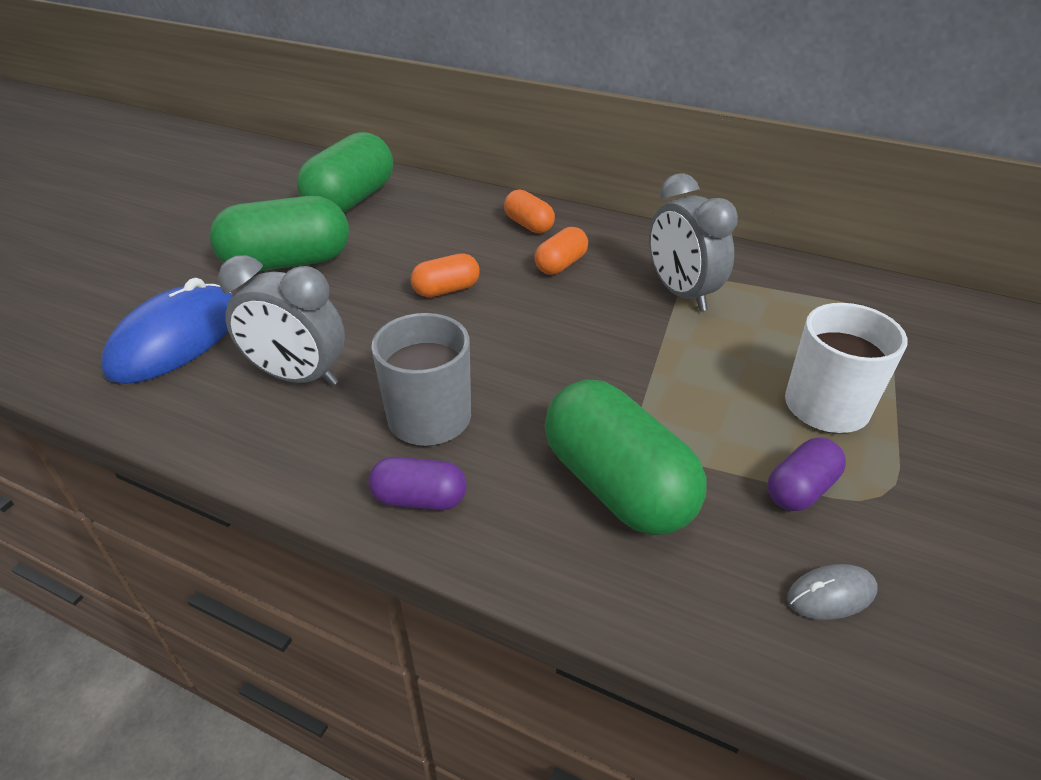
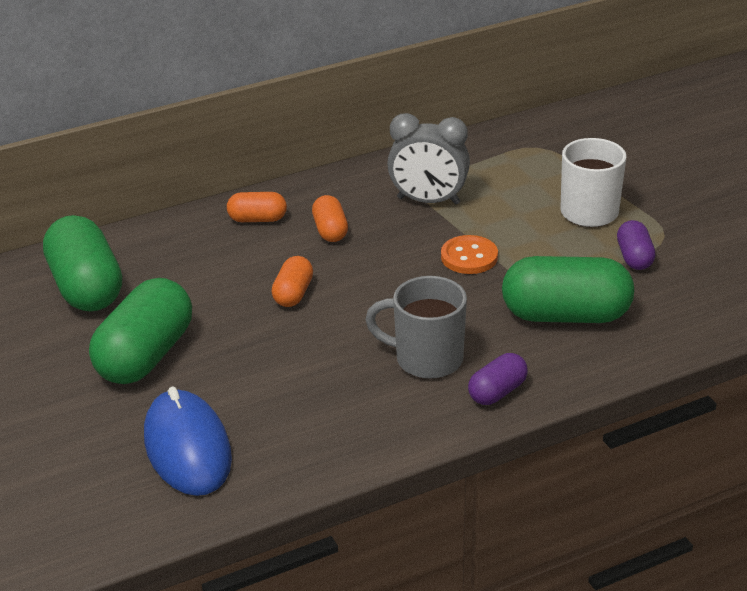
camera: 50 degrees left, 5 degrees down
(298, 377) = (315, 400): grey clock -> none
(629, 361) = (469, 257): none -> orange button
(831, 594) = (703, 288): grey mouse -> none

